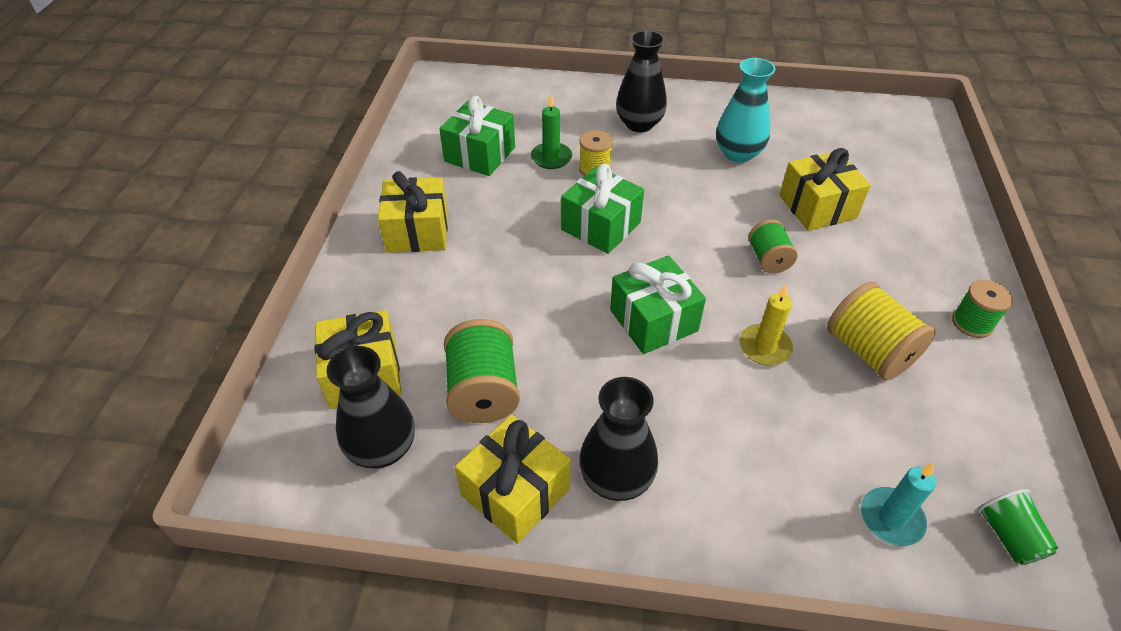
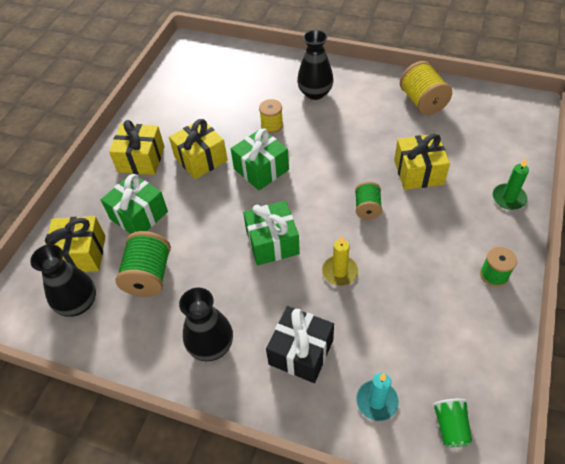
camera: 15 degrees right, 5 degrees up
(480, 154) = (198, 106): green gift -> green gift (139, 215)
(515, 492) = (148, 344): yellow gift -> yellow gift (201, 159)
(551, 158) = (245, 113): green candle -> green candle (508, 198)
(738, 153) = (377, 123): turquoise vase -> none
(754, 466) = (301, 352): none -> black gift
(869, 351) = (410, 285): yellow spool -> yellow spool (422, 102)

